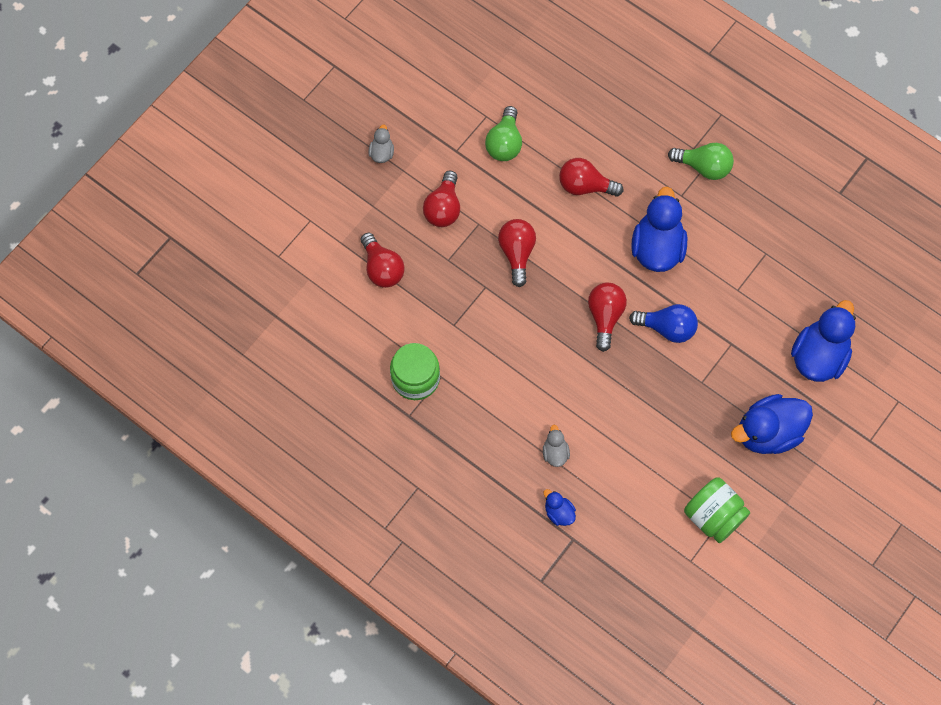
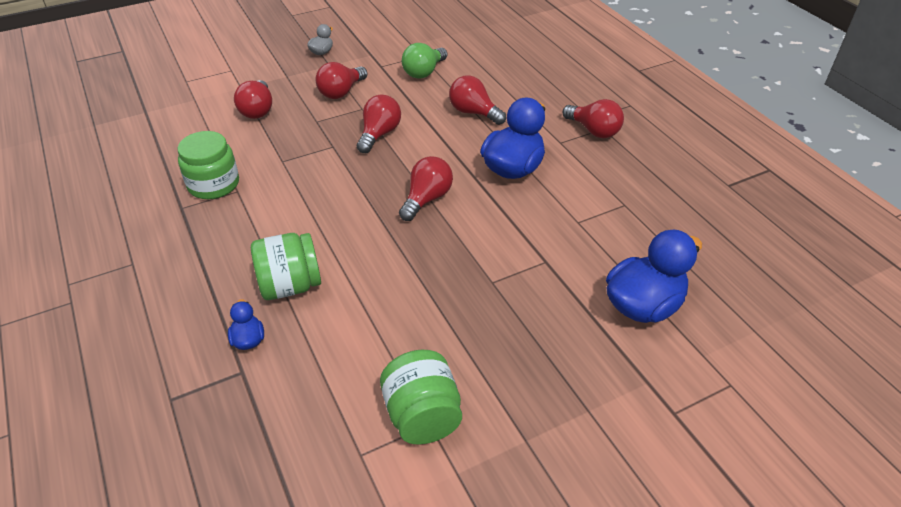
camera: 25 degrees right, 25 degrees down
(555, 453) = (290, 285): grey duck -> green jar
(667, 328) = (483, 227): blue light bulb -> none
(703, 167) = (593, 131): green light bulb -> red light bulb
(768, 432) = (542, 355): blue duck -> none

